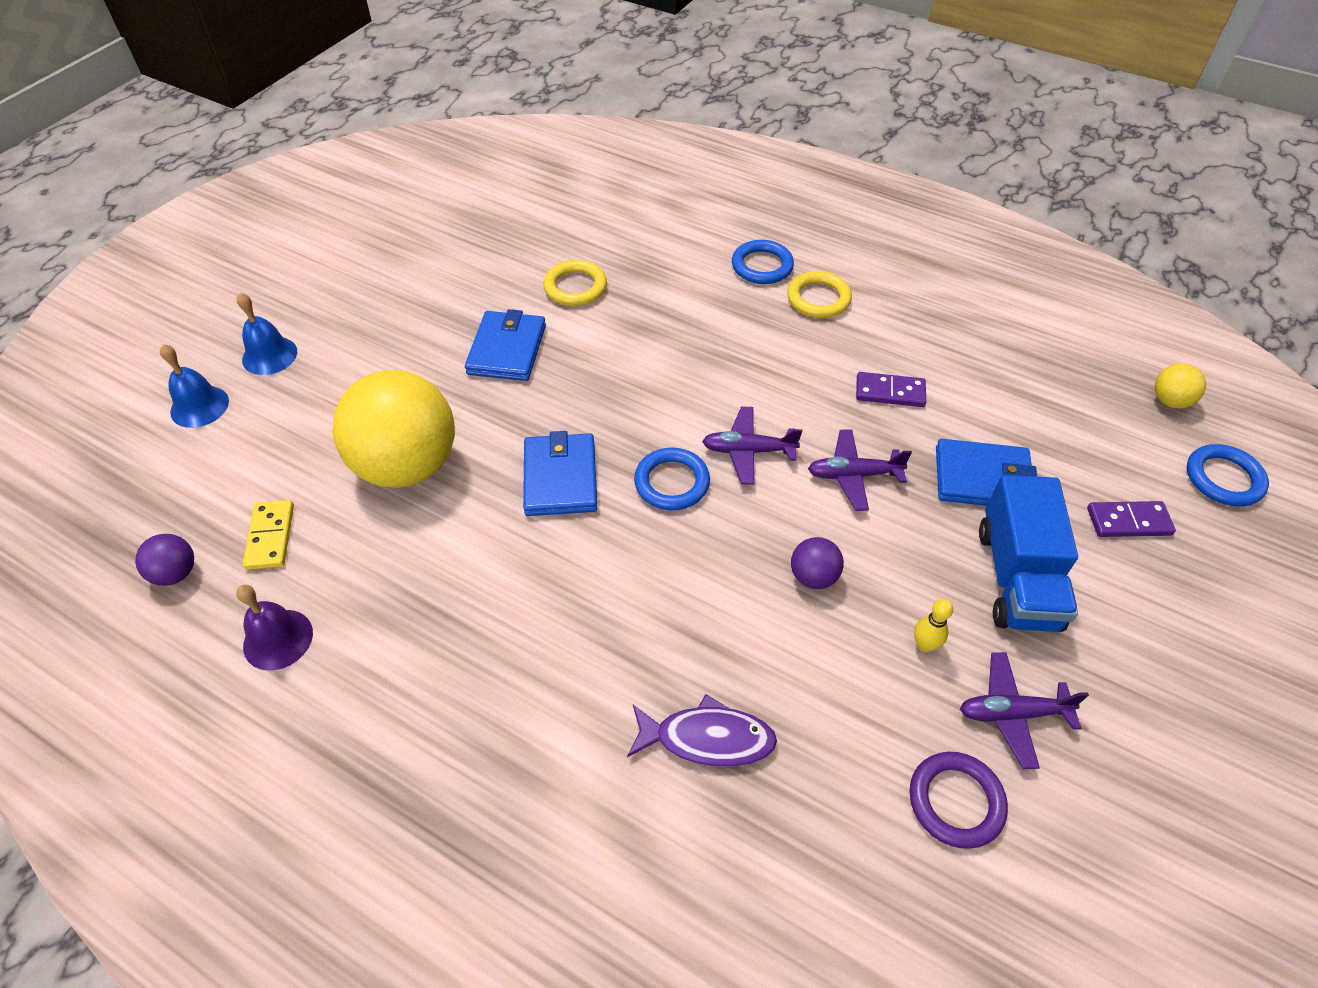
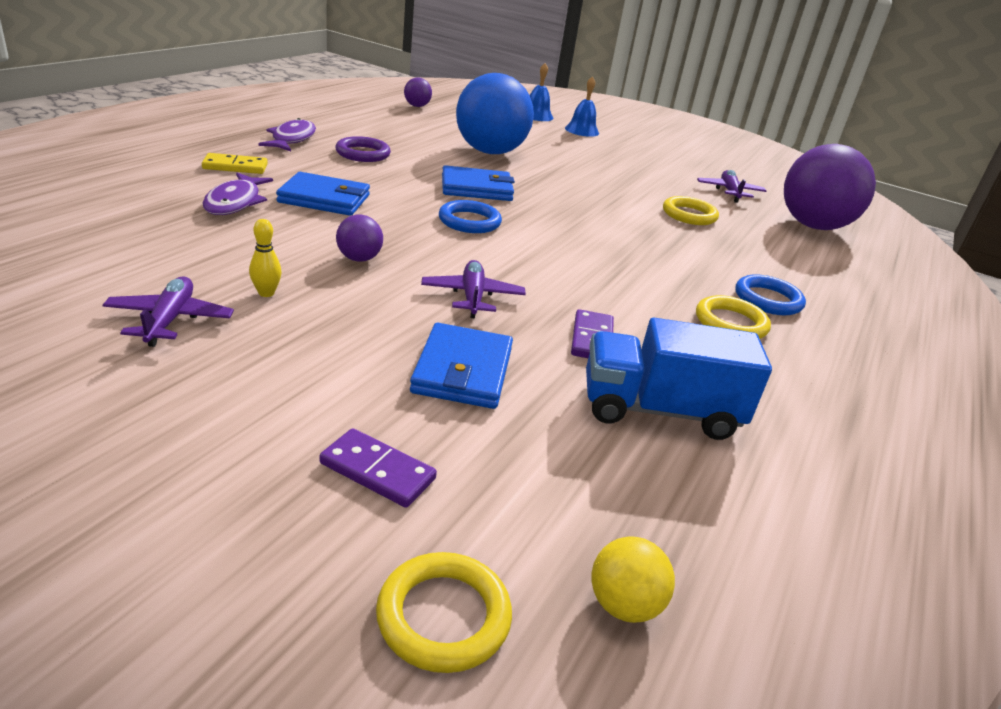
camera: 85 degrees right, 20 degrees down
(270, 536) = (437, 122): yellow domino -> yellow domino (235, 167)
(278, 639) = (366, 119): purple bell -> none
(407, 465) = (490, 152): yellow ball -> blue ball
(419, 729) = (292, 139): none -> purple fish
(507, 350) = (605, 186): blue wallet -> blue wallet (324, 199)
(569, 196) = (813, 226): none -> purple ball
(748, 451) = (503, 254): purple plane -> purple plane (729, 192)
(955, 801) = (112, 276): purple ring -> purple ring (363, 154)
(1017, 577) = (320, 360): blue truck -> blue truck (659, 410)
(1128, 521) = (377, 471): purple domino -> purple domino turned 60 degrees counterclockwise
(1223, 479) = (443, 616): blue ring -> yellow ring

